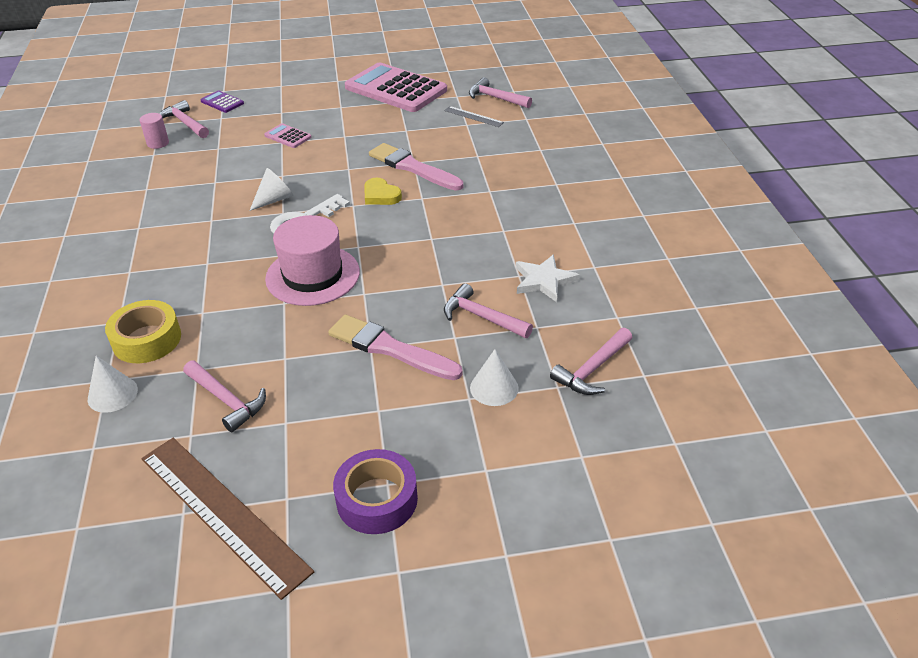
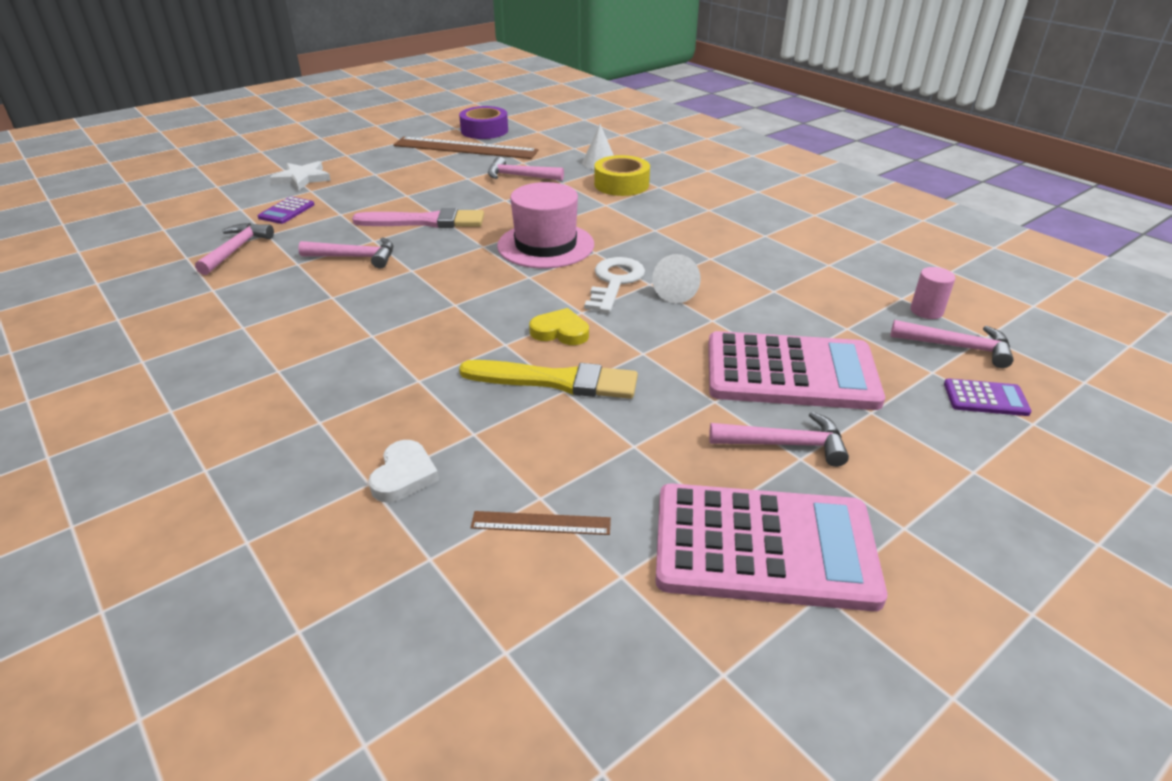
camera: 150 degrees right, 5 degrees down
(288, 136) = (790, 373): pink calculator -> pink calculator, size x2.35
(377, 499) = (377, 168): purple tape -> purple tape (484, 130)
(413, 168) = (556, 381): pink brush -> yellow brush
(473, 116) = (541, 523): grey ruler -> brown ruler
(494, 388) = (322, 222): white cone -> none
(496, 98) = (531, 604): pink hammer -> pink hammer (785, 444)
(522, 148) = (404, 475): none -> white heart
(527, 427) = (286, 211): none -> purple calculator
(544, 280) = (301, 299): white star -> white star (302, 178)

